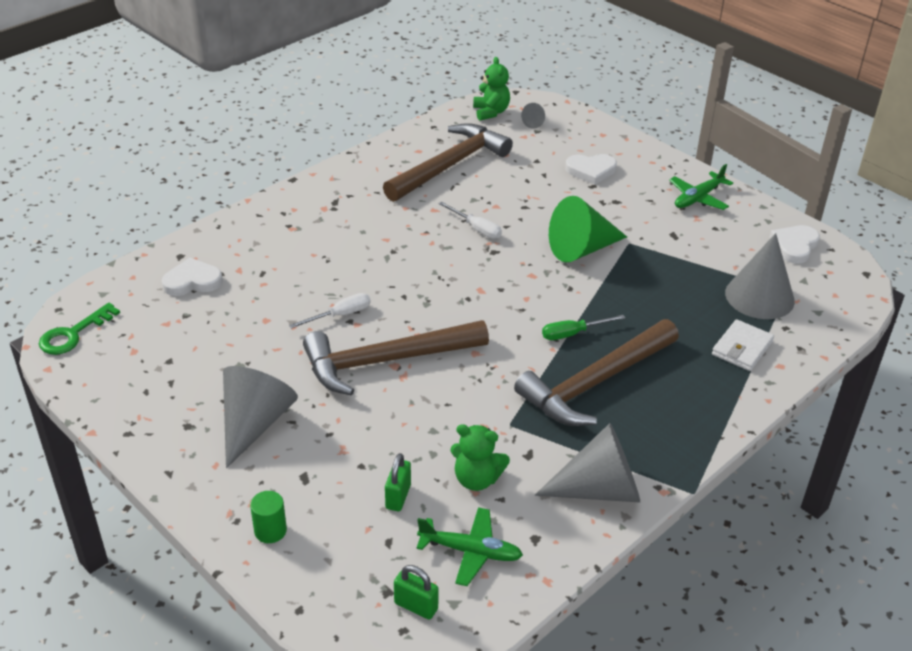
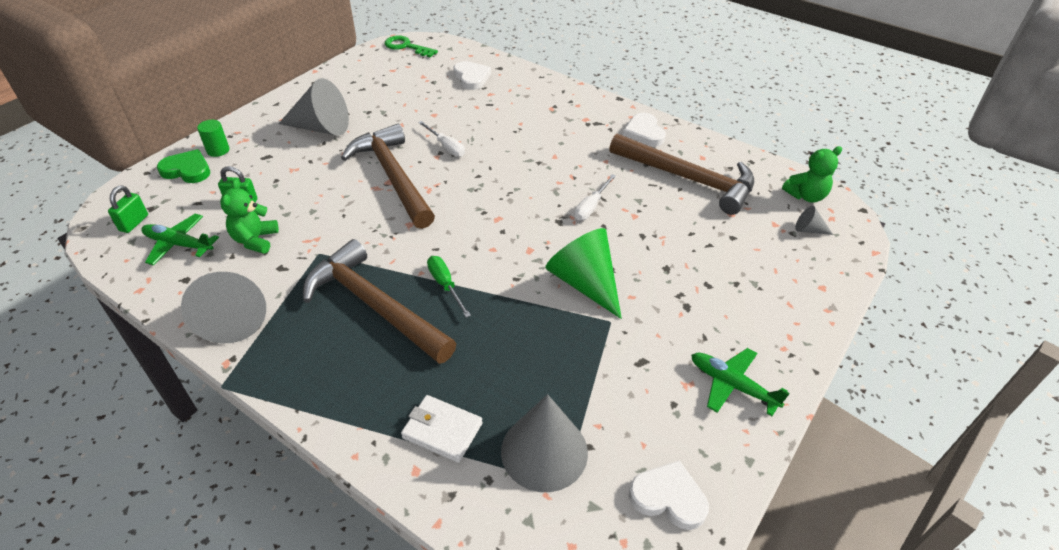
camera: 80 degrees right, 5 degrees up
(308, 561) = (187, 170): none -> green heart
(470, 551) = (179, 244): green plane -> green plane turned 105 degrees clockwise
(591, 171) = (737, 281): white heart -> white heart (644, 133)

